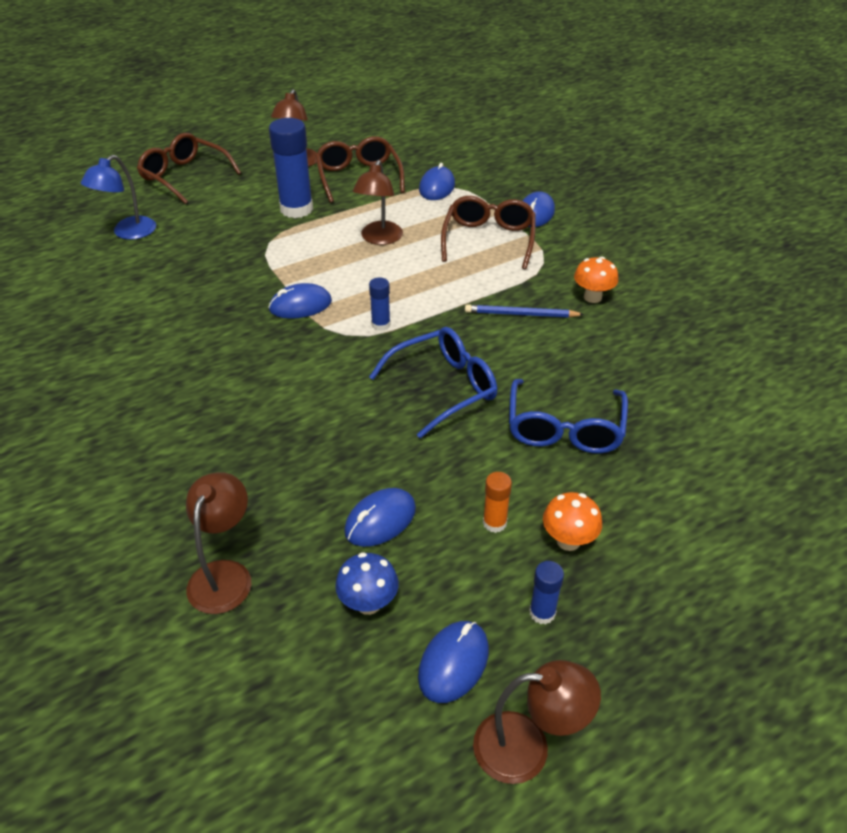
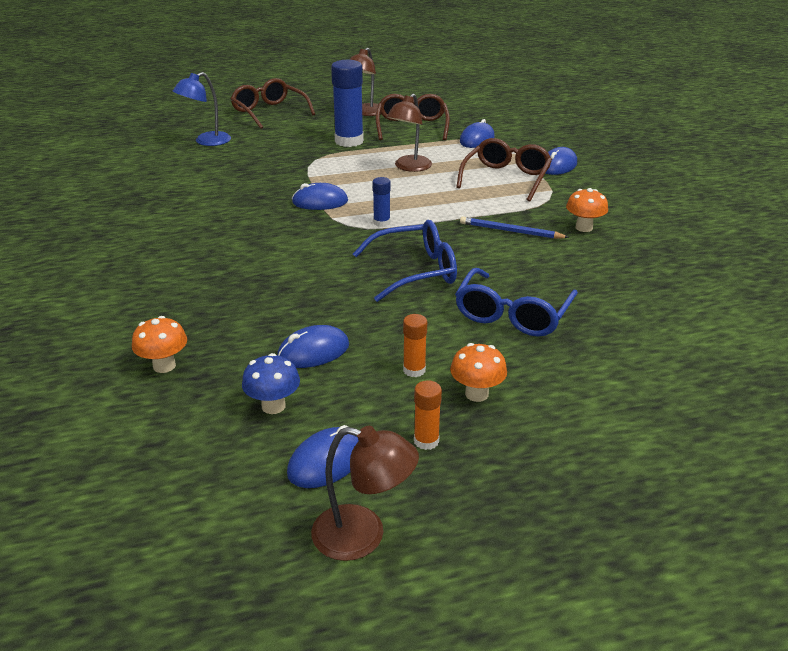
camera: 15 degrees right, 10 degrees down
(224, 575) = (164, 366): brown lamp -> orange mushroom
(542, 613) = (426, 441): blue glue stick -> orange glue stick

